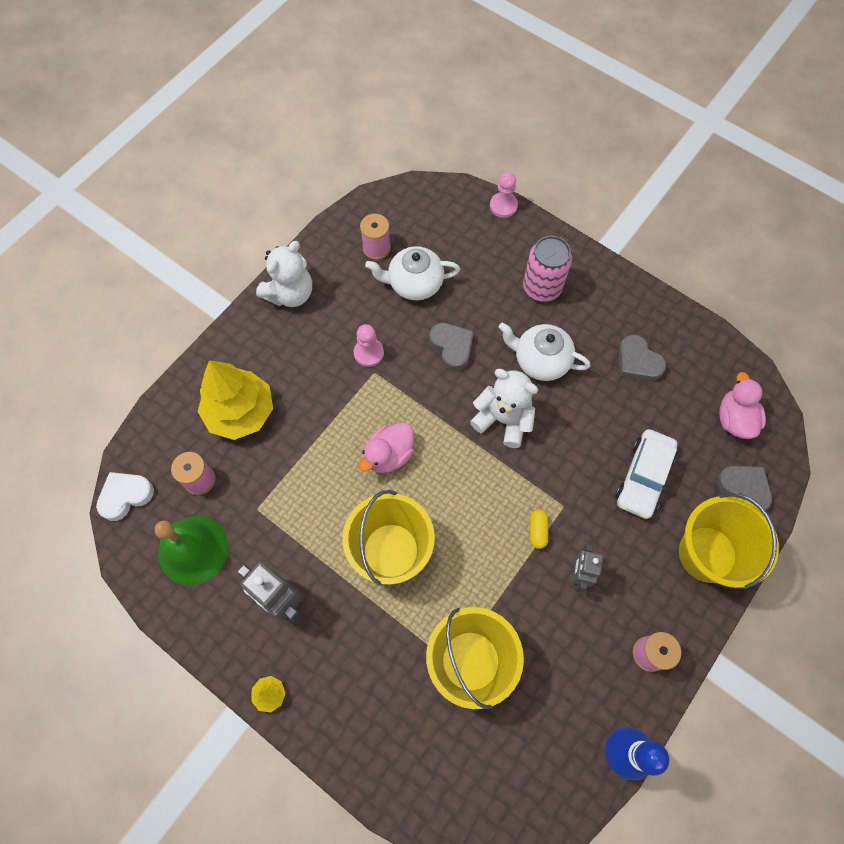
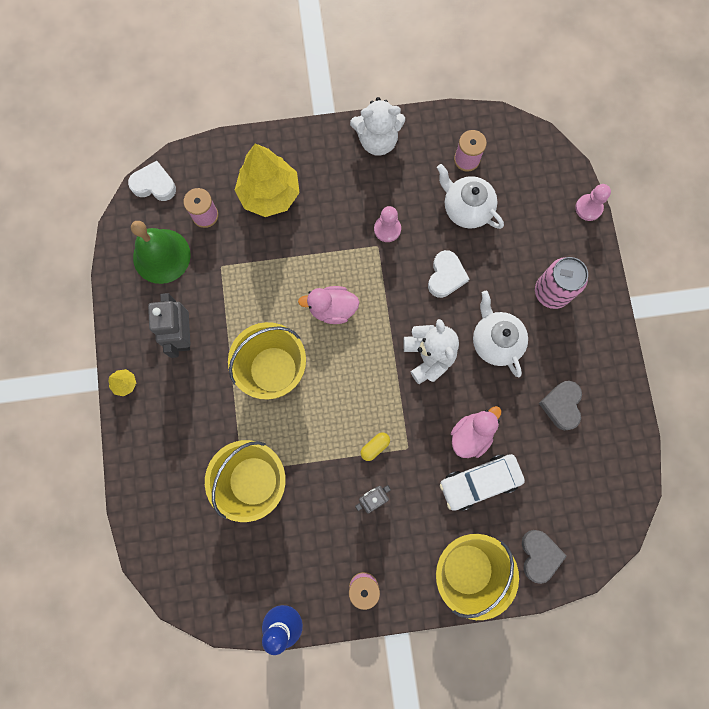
camera: 45 degrees right, 10 degrees up
(452, 347) = (446, 276): grey heart -> white heart
(734, 419) = (585, 507): pink duck -> pink duck (471, 435)

